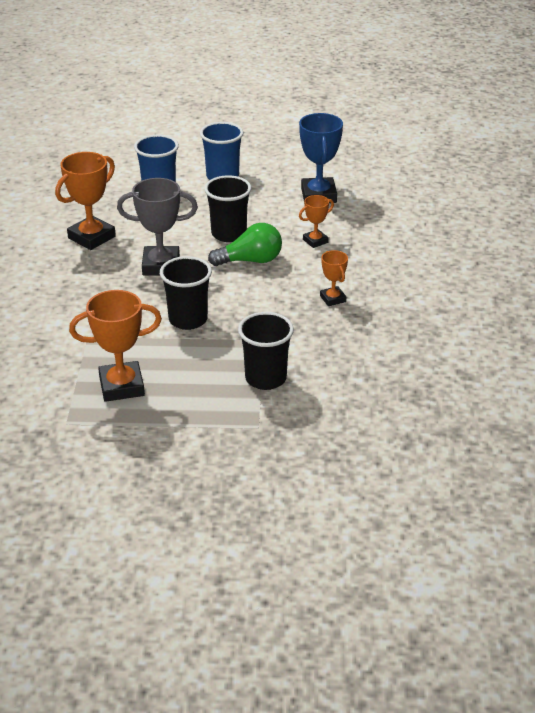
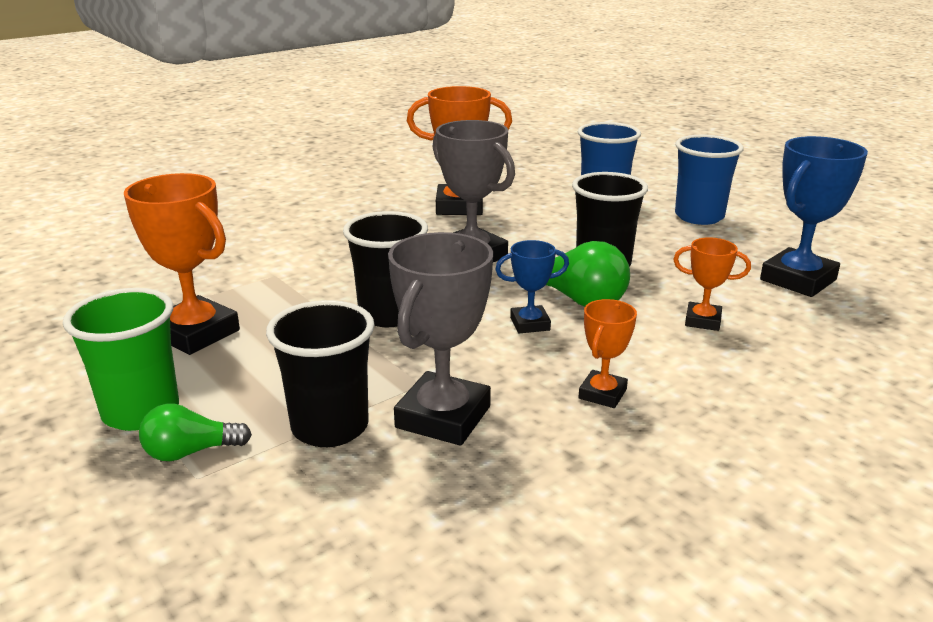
camera: 50 degrees right, 10 degrees down
(181, 427) = (141, 411): none -> green cup
(236, 423) = (190, 452): none -> green light bulb
(254, 286) = (530, 324): none -> blue trophy
(296, 346) = (443, 417): none -> grey trophy

